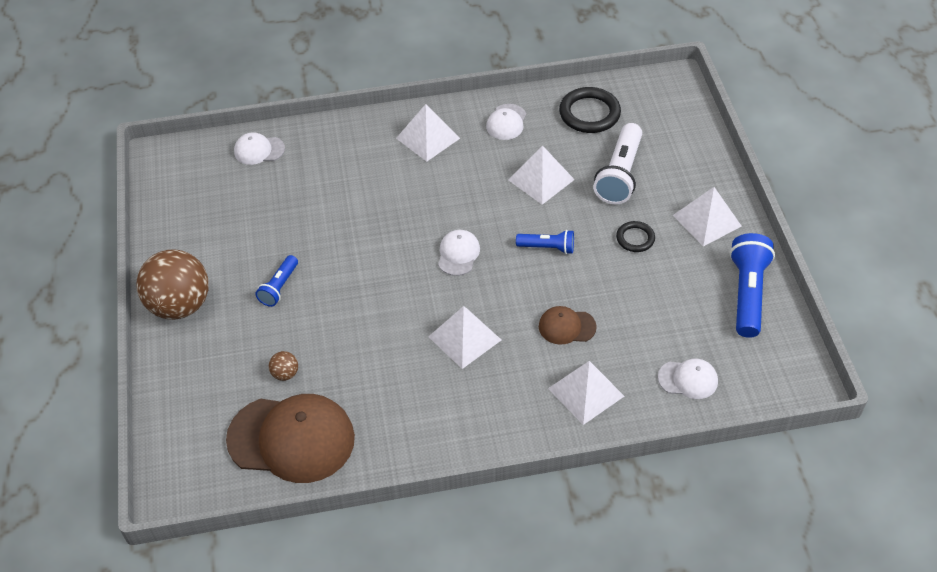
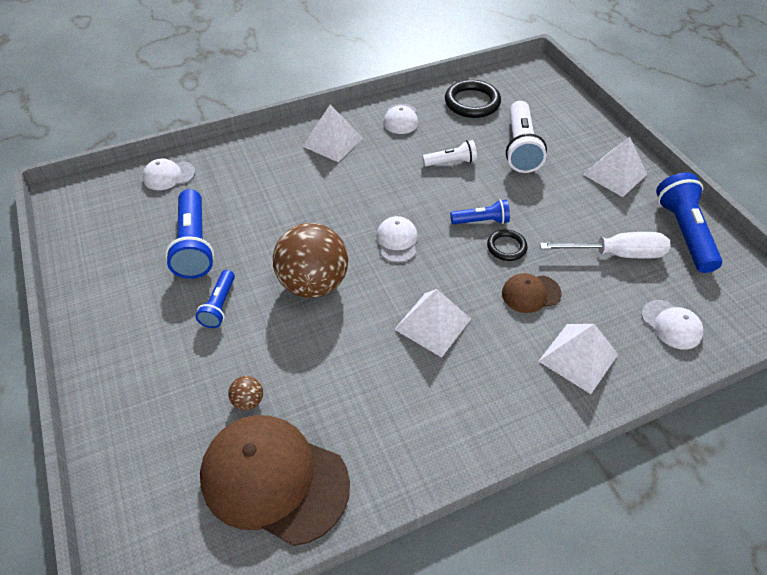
camera: 15 degrees left, 0 degrees up
(180, 305) = (110, 345): brown ball -> brown ball (314, 283)
(269, 226) = (194, 245): none -> blue flashlight
(291, 439) = (274, 479): brown cap -> brown cap turned 150 degrees counterclockwise
(541, 179) = (451, 162): white pyramid -> white flashlight
(635, 238) = (559, 200): black ring -> black ring (506, 247)
(668, 303) = (616, 254): none -> white screwdriver
(688, 379) = (671, 324): white cap -> white cap turned 60 degrees clockwise

